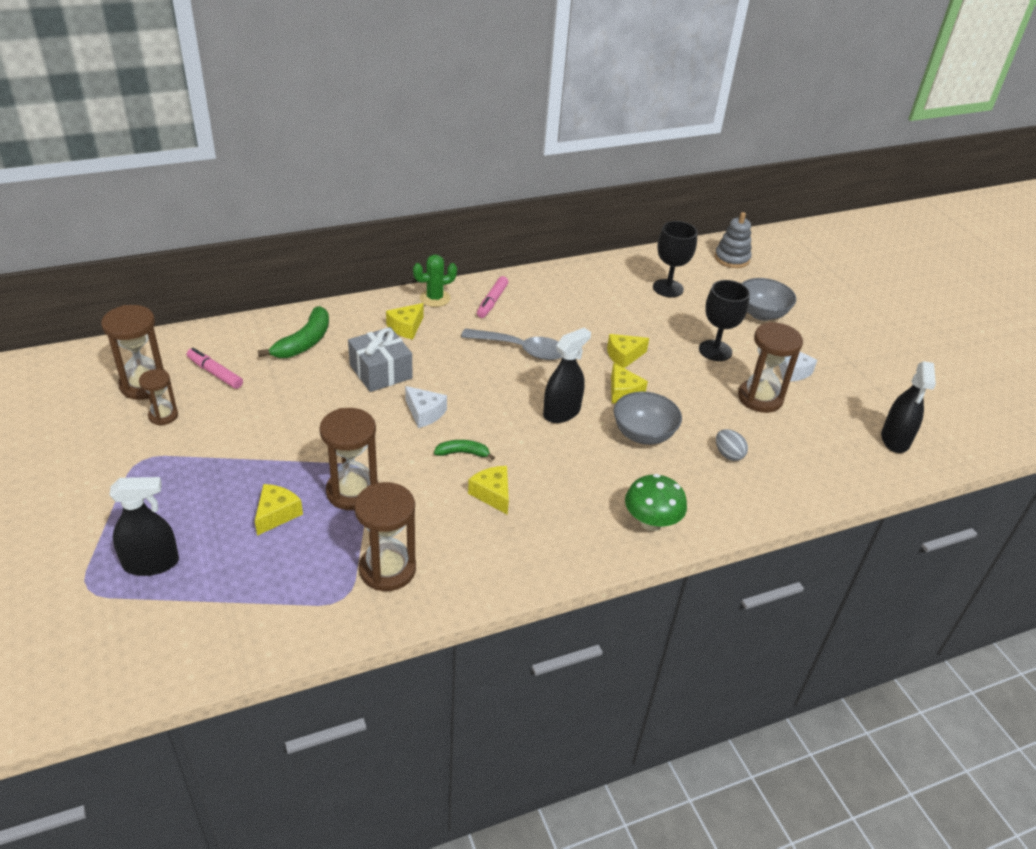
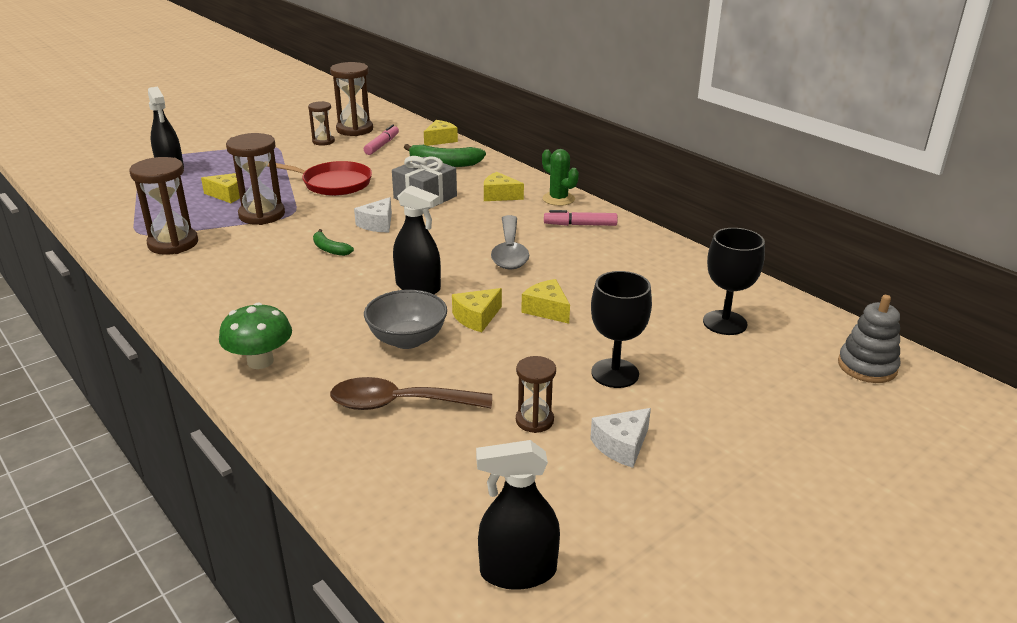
camera: 75 degrees right, 10 degrees down
(302, 427) = (333, 183): none -> red pan
(463, 453) = (329, 249): green banana -> green banana turned 150 degrees clockwise
(492, 494) = (277, 271): yellow cheese -> yellow cheese (440, 140)
(728, 454) = (400, 403): grey egg -> brown spoon
(760, 398) = (534, 420): brown hourglass -> brown hourglass, size x0.58
(761, 314) = (746, 406): grey bowl -> none

